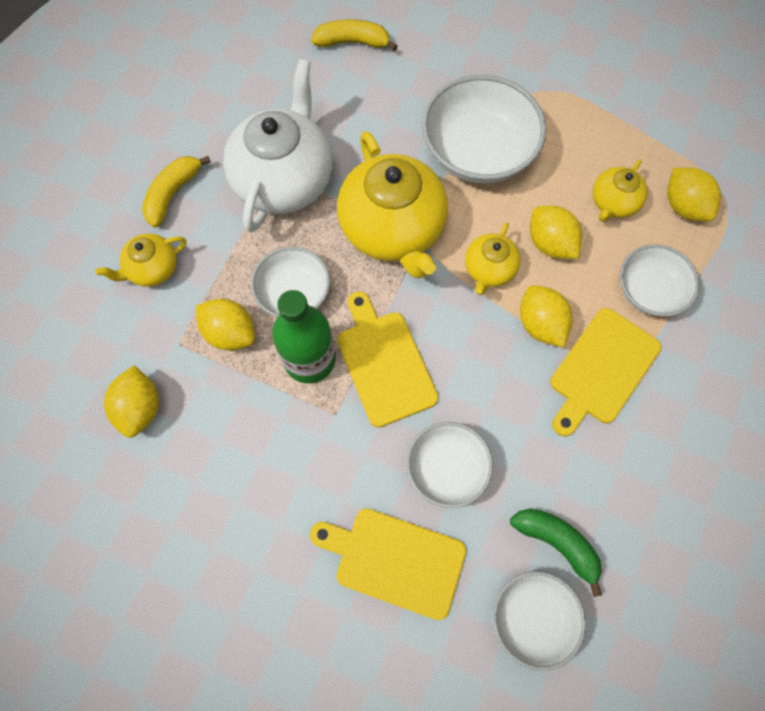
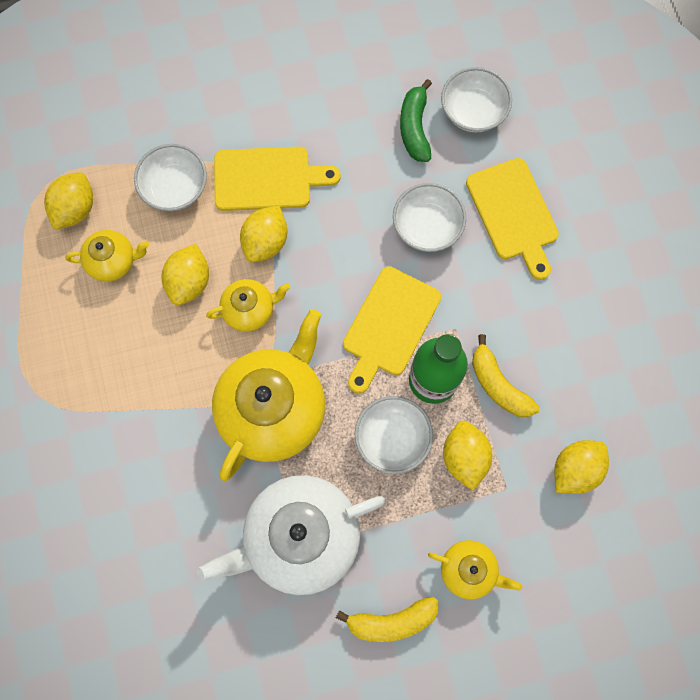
camera: 130 degrees left, 5 degrees up
(353, 42) = (105, 604): yellow banana -> yellow banana (498, 384)
(478, 152) = (144, 398): white bowl -> none

